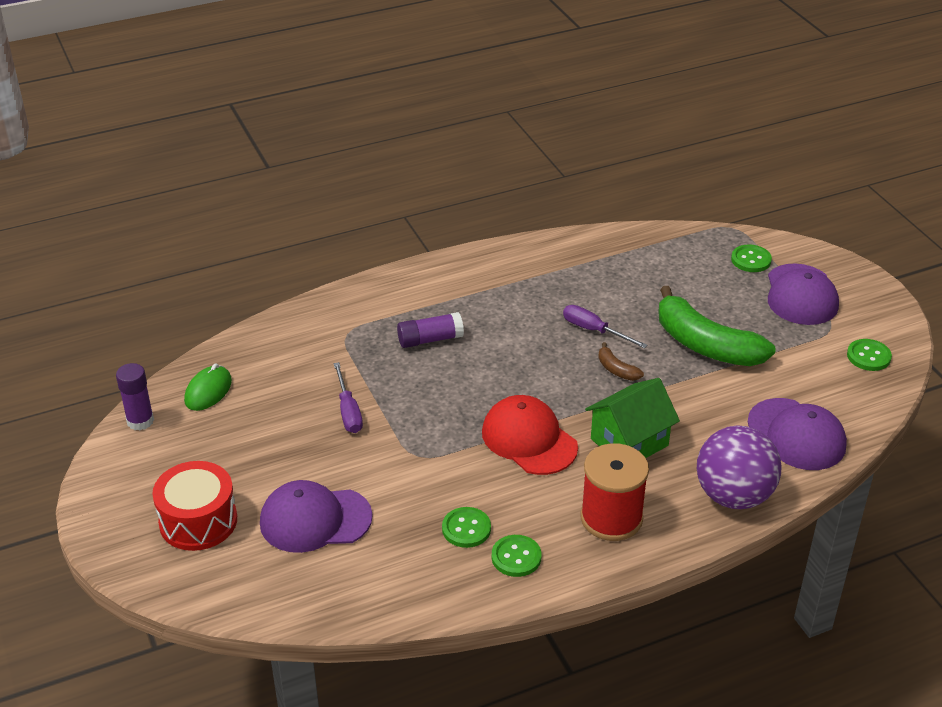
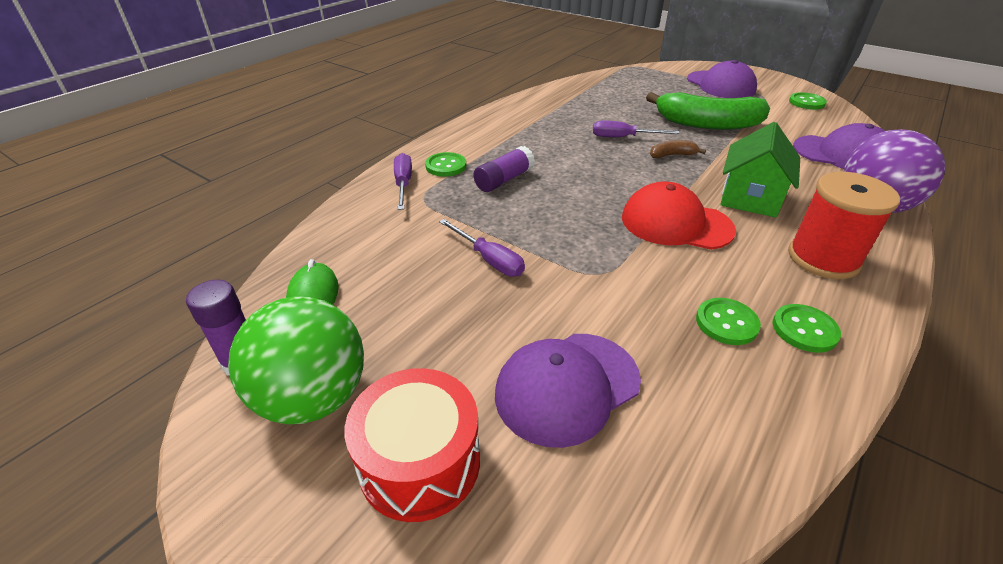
camera: 30 degrees left, 0 degrees up
(166, 461) = (313, 397): none -> green ball
(343, 312) = (403, 184): none -> purple screwdriver
(616, 369) = (672, 155): brown banana -> brown banana turned 150 degrees clockwise
(751, 260) = (666, 77): green button -> green button (446, 166)

